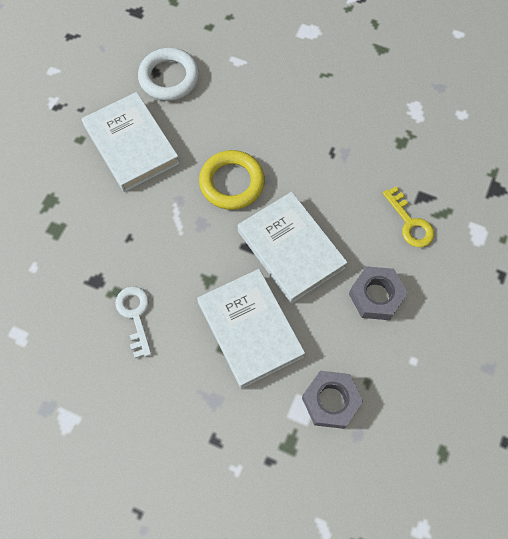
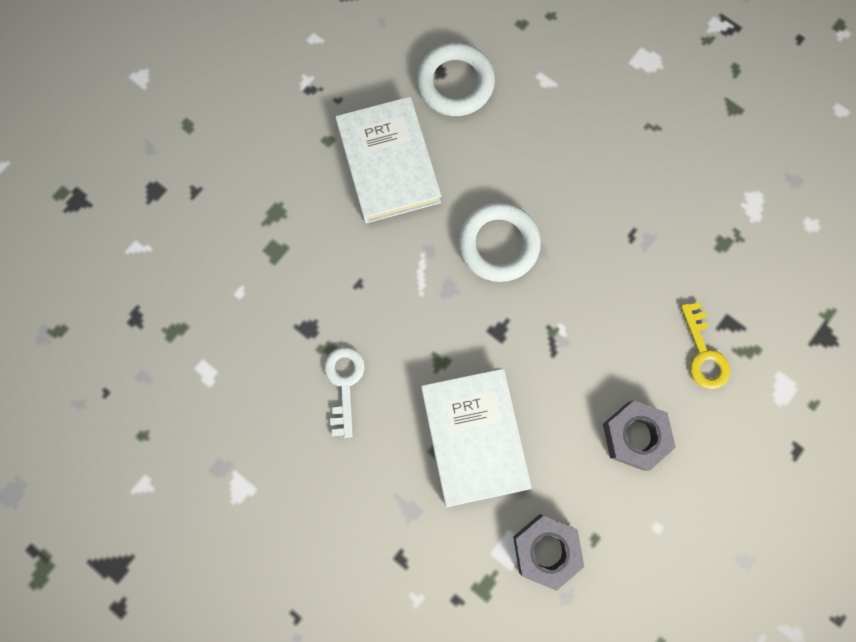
camera: 15 degrees right, 10 degrees up
(232, 183) = (498, 244): yellow ring -> white ring
(291, 249) = (548, 349): white book -> none

